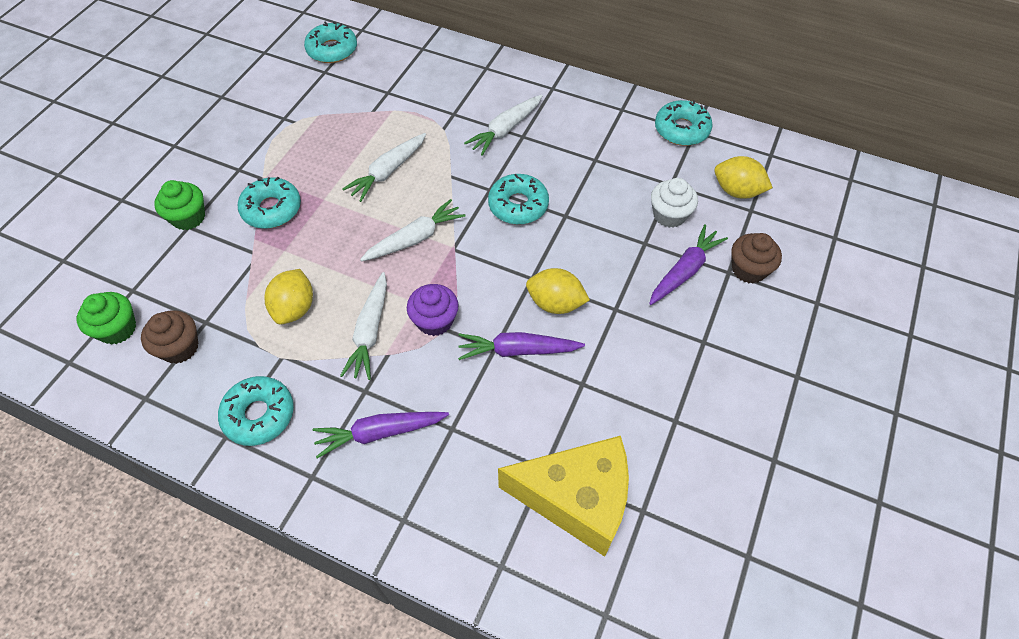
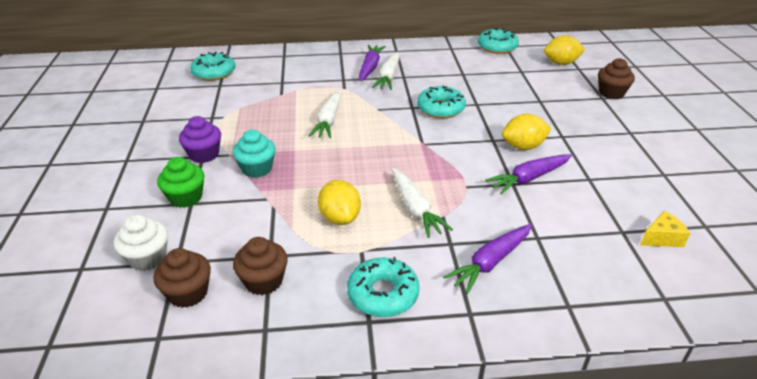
camera: 30 degrees left, 20 degrees down
(117, 329) = (188, 293): green cupcake -> brown cupcake
(272, 209) = (257, 169): turquoise donut -> turquoise cupcake
(415, 238) = (389, 147): white carrot -> none
(435, 321) = (455, 185): purple cupcake -> purple cupcake (204, 154)
(576, 499) = (661, 238): yellow cheese -> yellow cheese, size x0.41
(669, 215) = (538, 84): white cupcake -> white cupcake (148, 258)
(684, 271) = (578, 105): purple carrot -> purple carrot (370, 68)

